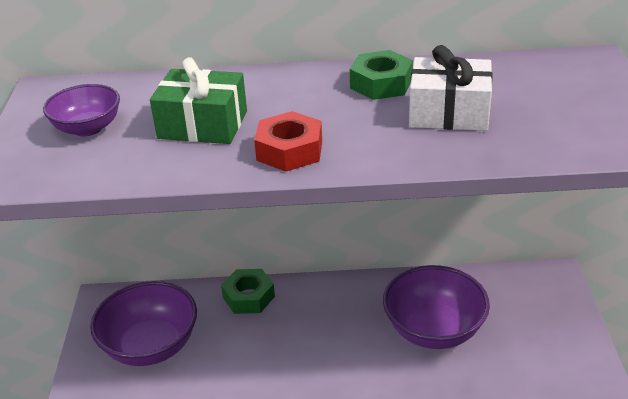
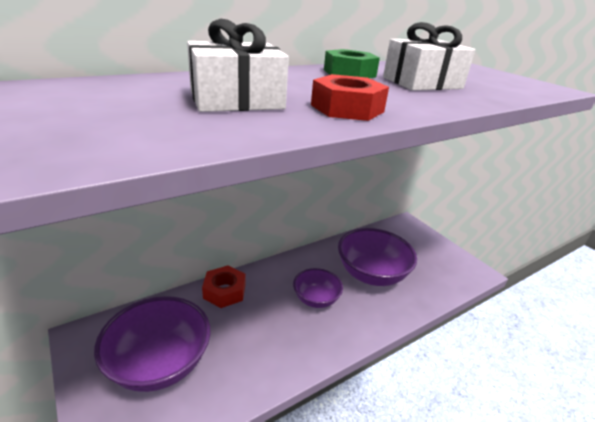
camera: 35 degrees left, 5 degrees down
(87, 128) = (96, 111): purple bowl -> purple bowl (316, 299)
(203, 125) = (236, 100): green gift -> white gift
(249, 297) = (224, 291): green nut -> red nut

